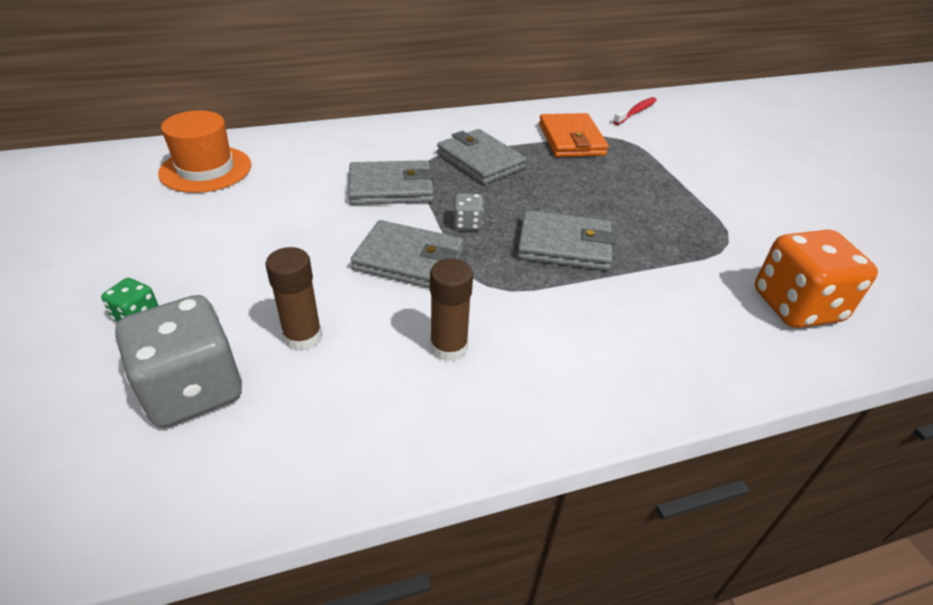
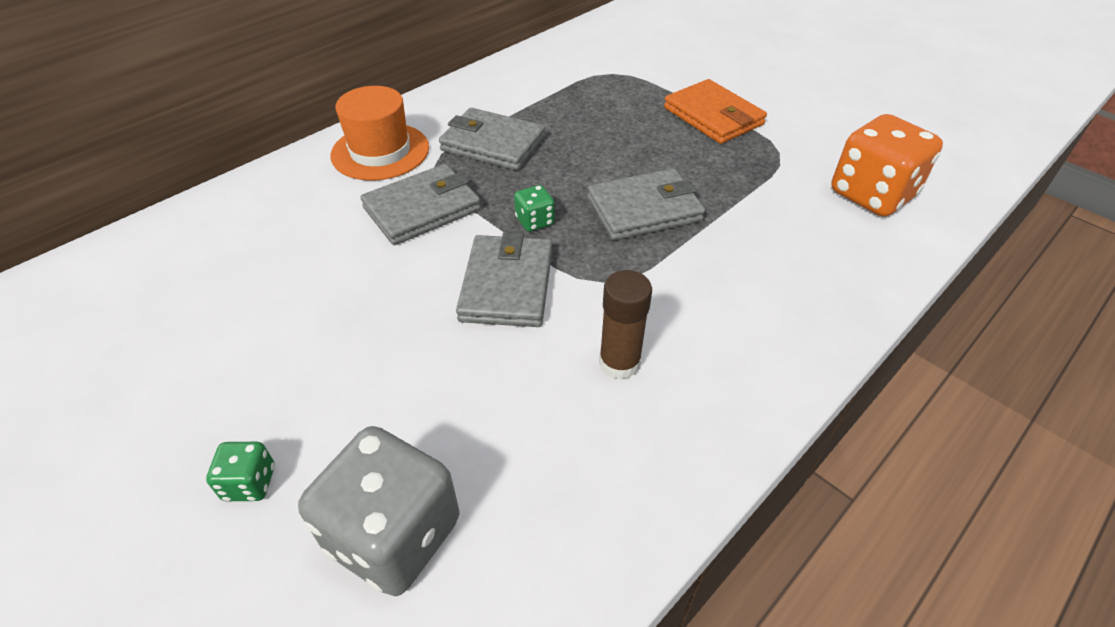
camera: 25 degrees left, 5 degrees up
(205, 169) = (176, 265): orange hat -> orange hat (380, 151)
(303, 336) = (465, 418): brown glue stick -> none
(409, 260) = (507, 285): grey wallet -> grey wallet turned 75 degrees counterclockwise
(467, 224) = (535, 221): grey dice -> green dice
(571, 140) = (565, 89): orange wallet -> orange wallet (713, 116)
(636, 112) = (604, 38): red toothbrush -> none

